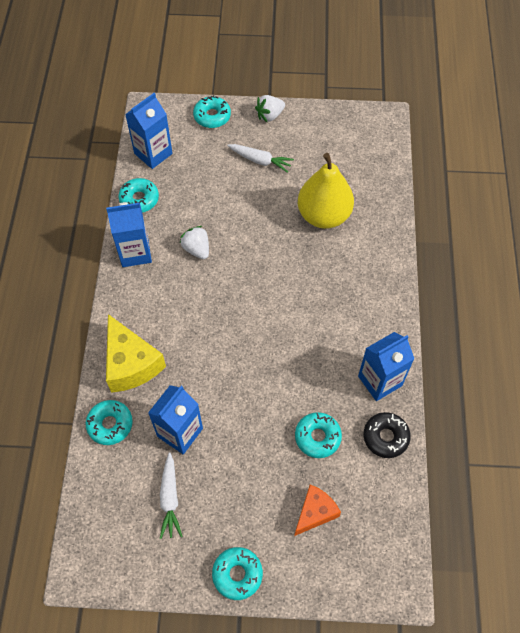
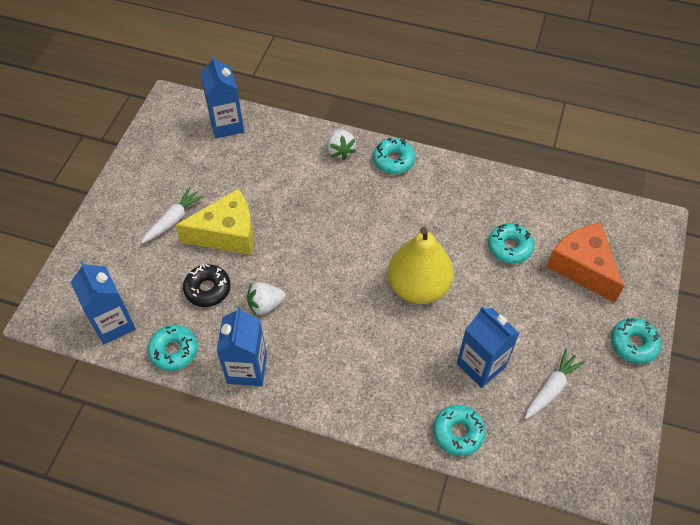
camera: 75 degrees left, 5 degrees down
(131, 363) = (390, 398): yellow cheese -> yellow cheese (227, 233)
(170, 498) = (551, 388): white carrot -> white carrot turned 60 degrees counterclockwise
(212, 116) = (88, 252): turquoise donut -> turquoise donut (393, 160)
(269, 115) = (116, 197): white strawberry -> white strawberry (340, 151)
(315, 512) = (582, 267): orange cheese -> orange cheese, size x1.60
(323, 215) = (267, 181): yellow pear -> yellow pear (418, 287)
(380, 381) = (463, 185): blue carton -> blue carton (227, 125)
(385, 437) = (519, 196): black donut -> black donut (207, 289)

